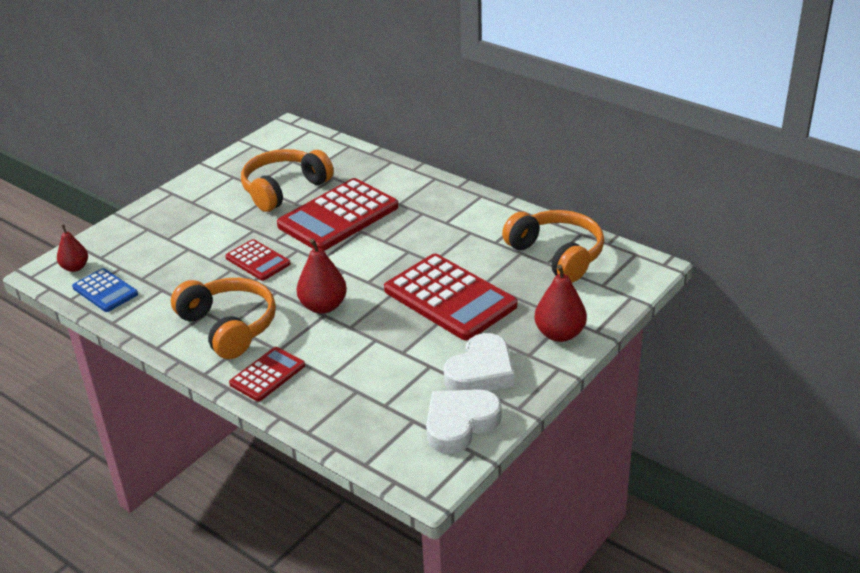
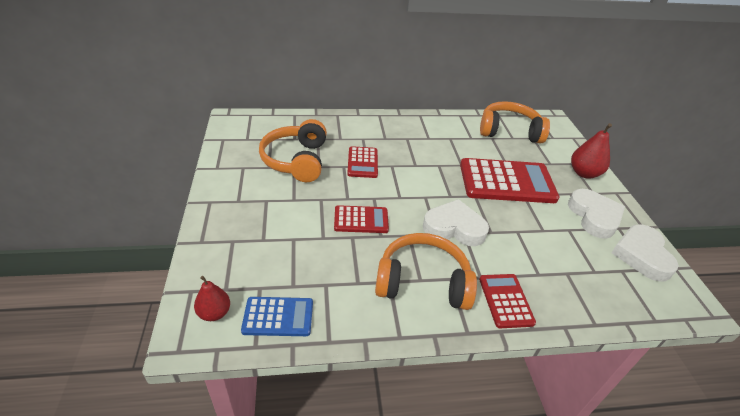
camera: 50 degrees left, 5 degrees up
(323, 306) = (454, 228): red pear -> white heart
(338, 216) = (362, 162): red calculator -> red calculator, size x0.53

